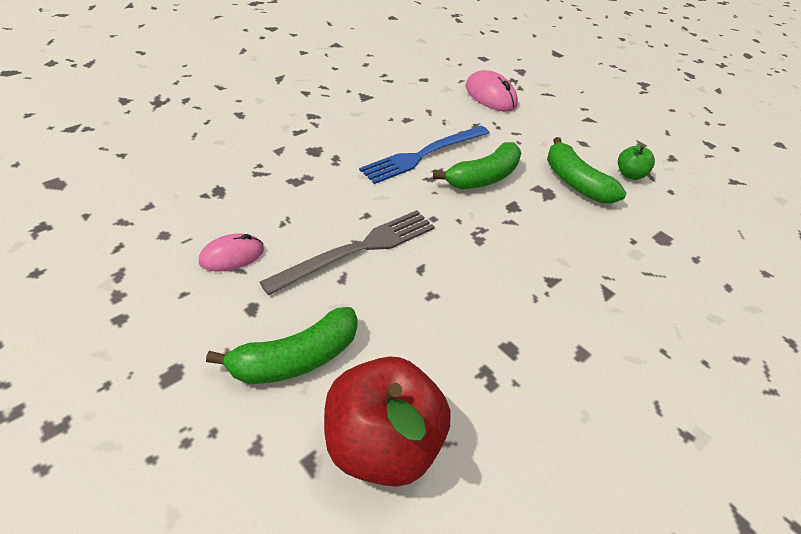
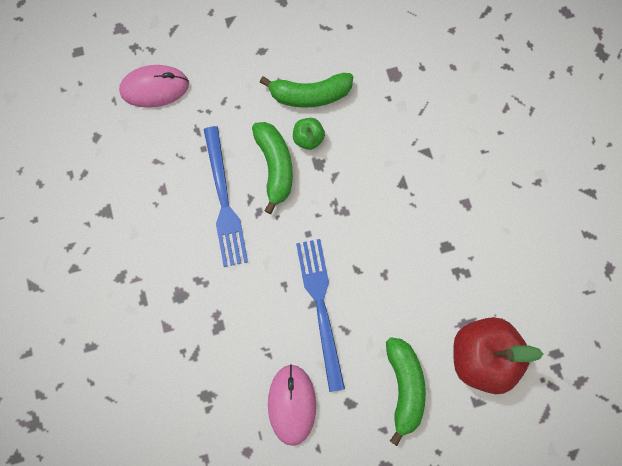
camera: 60 degrees left, 30 degrees up
(232, 255) = (291, 404): pink mouse -> pink mouse, size x1.51
(358, 249) = (320, 307): grey fork -> blue fork
(630, 174) = (317, 43): green apple -> green apple (308, 138)

